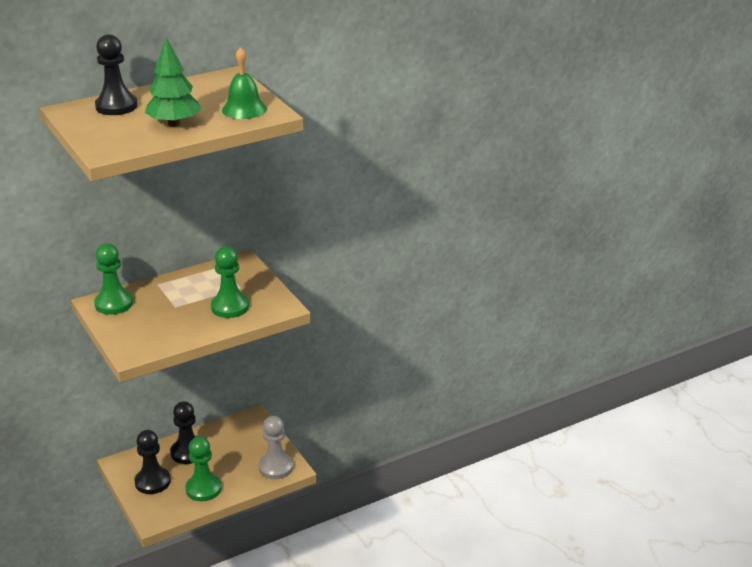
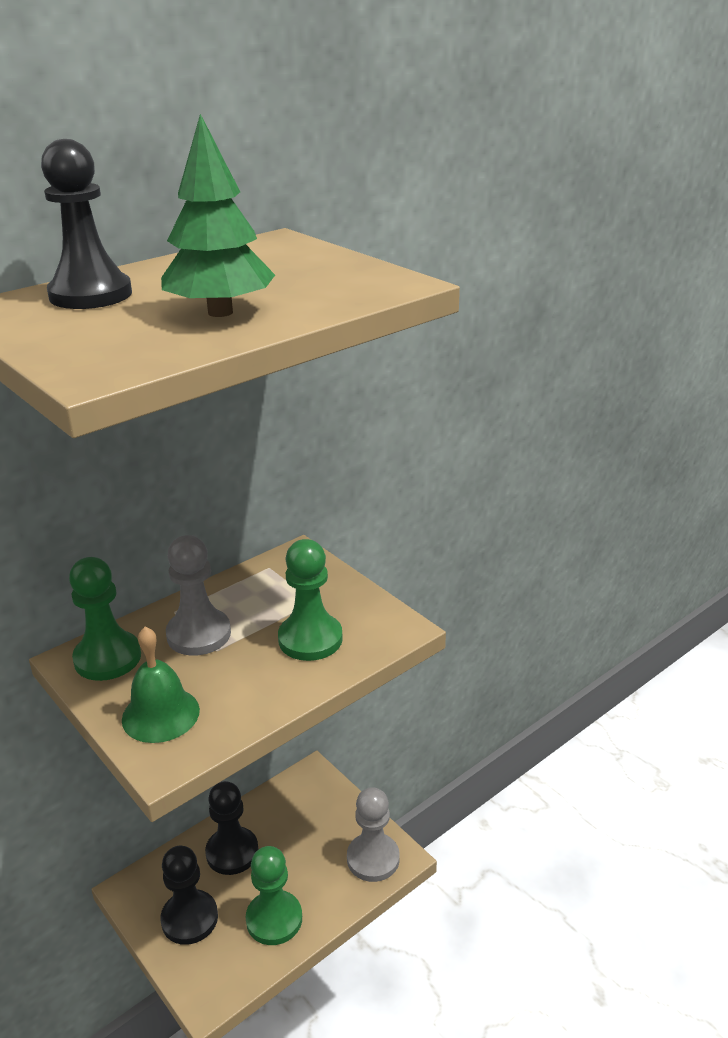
camera: 10 degrees left, 0 degrees up
(168, 297) = (199, 634): none -> grey pawn
(244, 109) = (341, 281): green bell -> green bell (160, 714)

